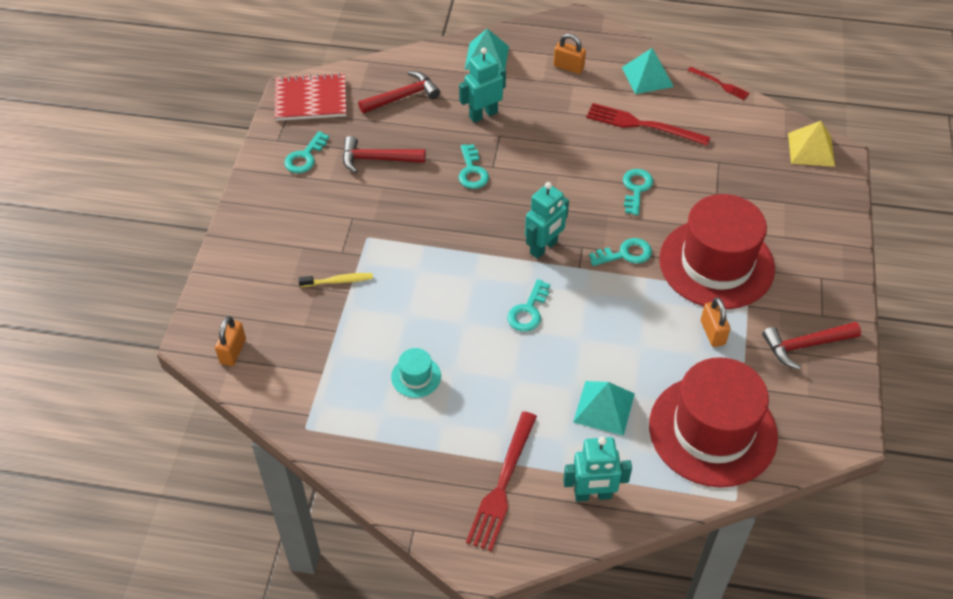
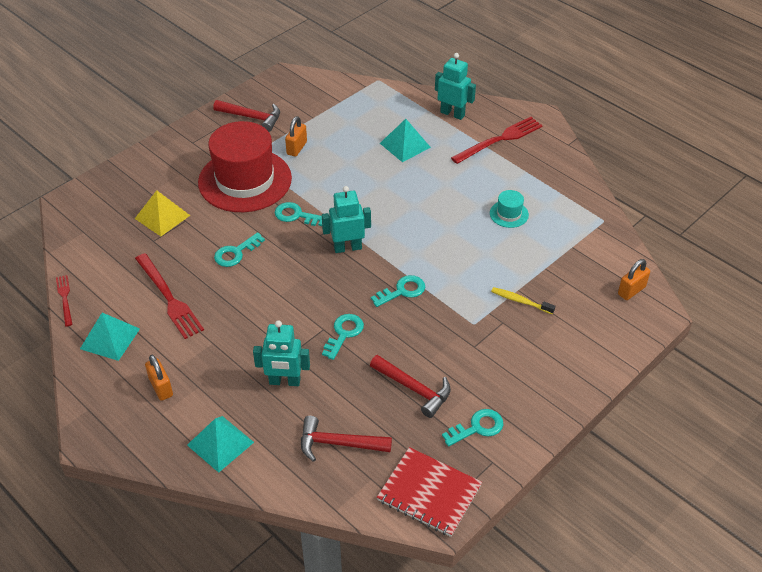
camera: 145 degrees left, 5 degrees down
(528, 311) = (399, 214): turquoise key -> turquoise key (402, 291)
(712, 430) = (355, 108): red hat -> none
(811, 149) = (79, 214): yellow pyramid -> yellow pyramid (162, 217)

